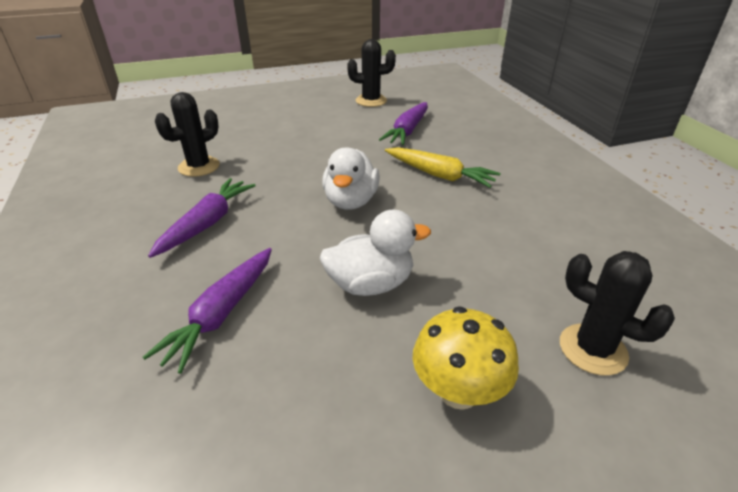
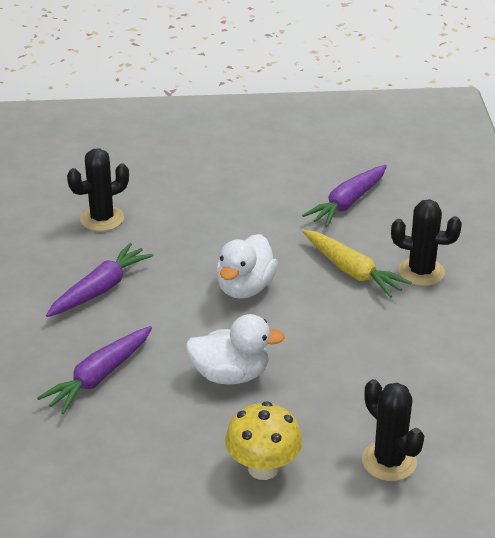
camera: 15 degrees right, 0 degrees up
(371, 101) = (325, 147): black cactus -> black cactus (421, 272)

